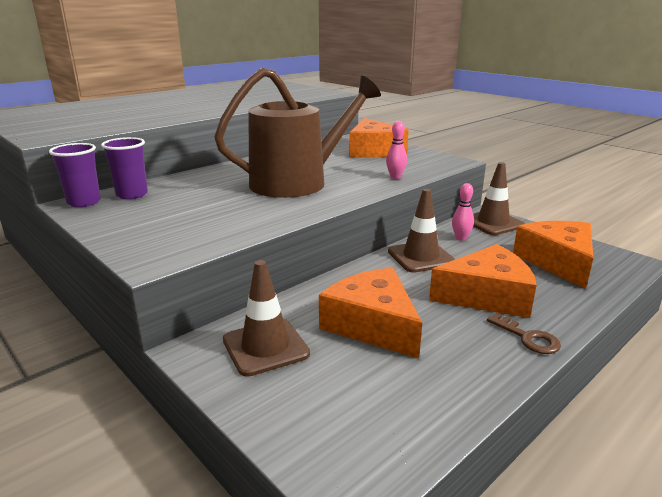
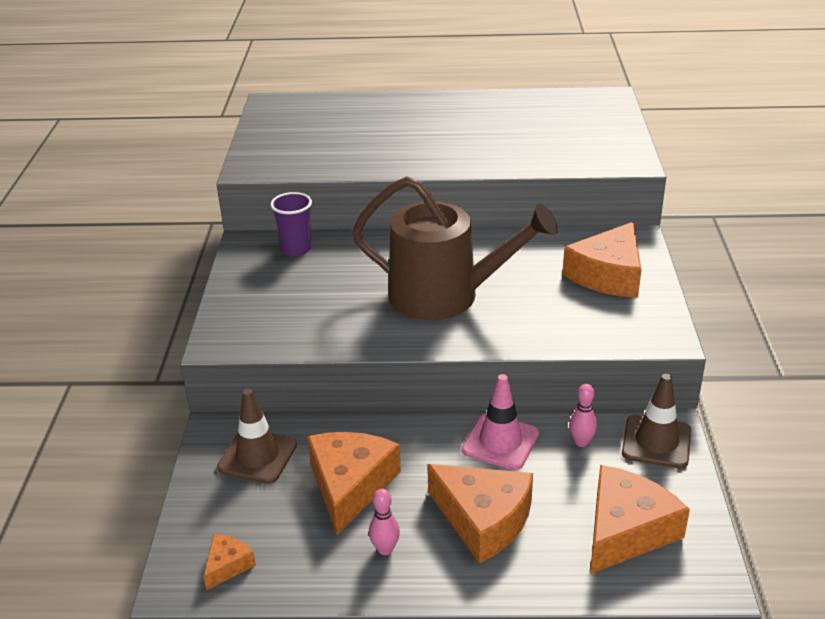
camera: 45 degrees right, 10 degrees up
(84, 202) = (254, 244): purple cup -> none
(373, 437) = (227, 565): none -> orange cheese
(395, 177) = (551, 334): pink bowling pin -> pink bowling pin (385, 549)
(421, 257) = (500, 442): brown traffic cone -> pink traffic cone
(528, 338) = (443, 577): brown key -> none

